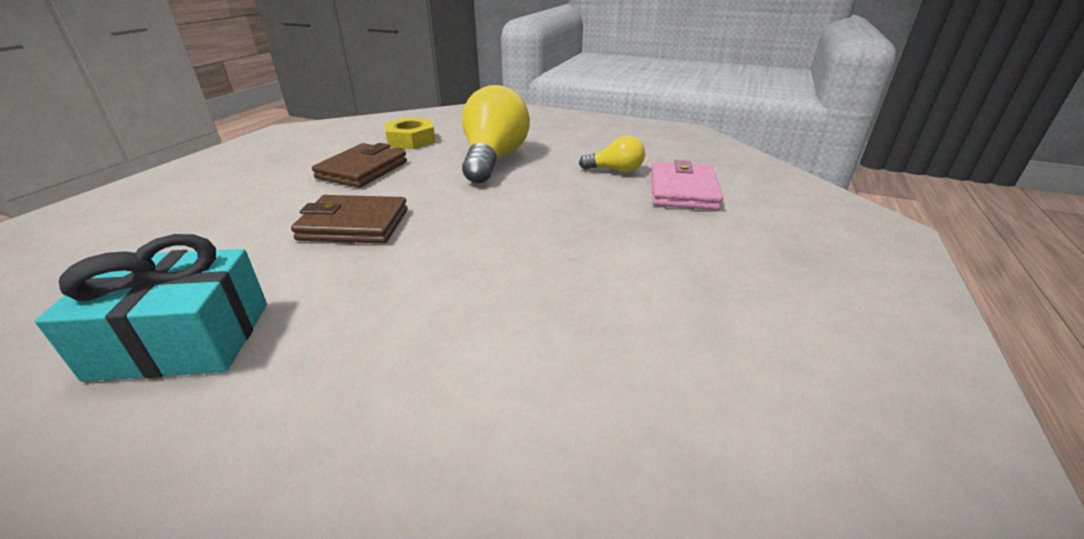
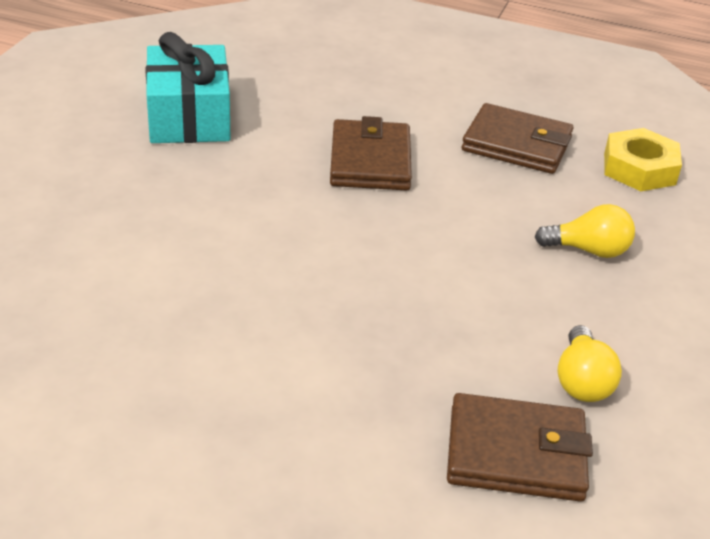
camera: 85 degrees right, 5 degrees up
(493, 159) = (588, 250): yellow light bulb -> yellow light bulb, size x0.50
(683, 191) = (516, 453): pink wallet -> brown wallet

